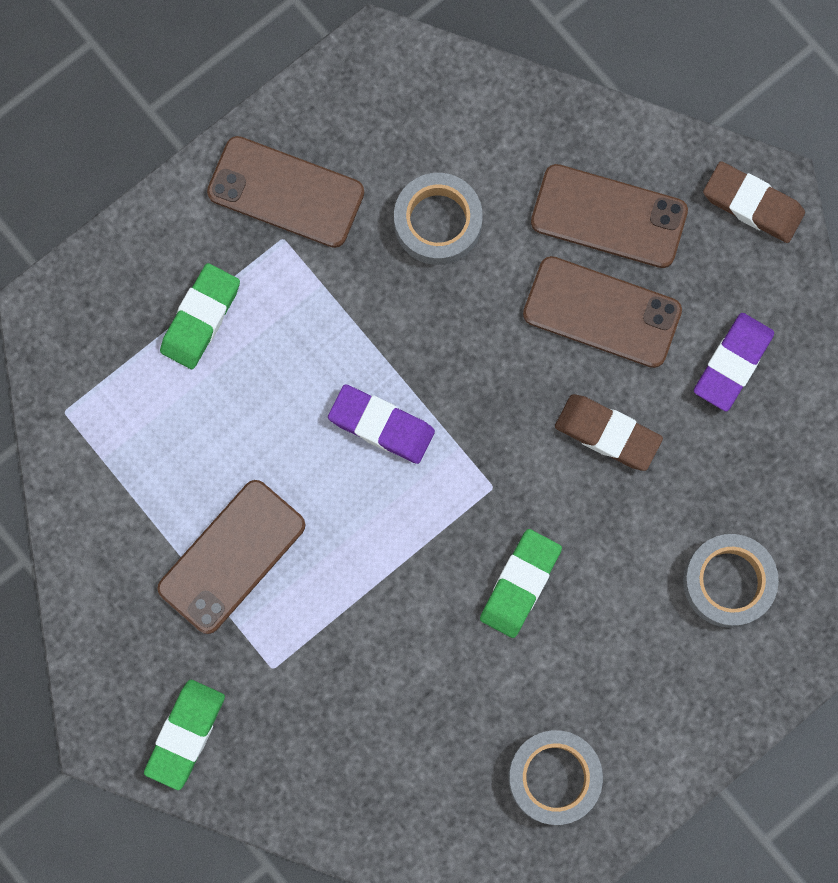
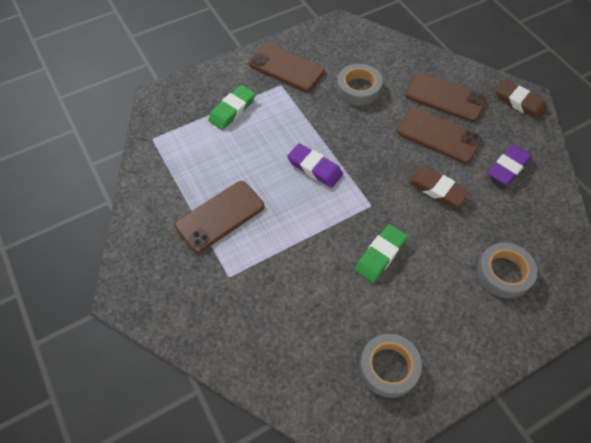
camera: 10 degrees right, 20 degrees down
(185, 734) = (169, 304): green eraser -> none

